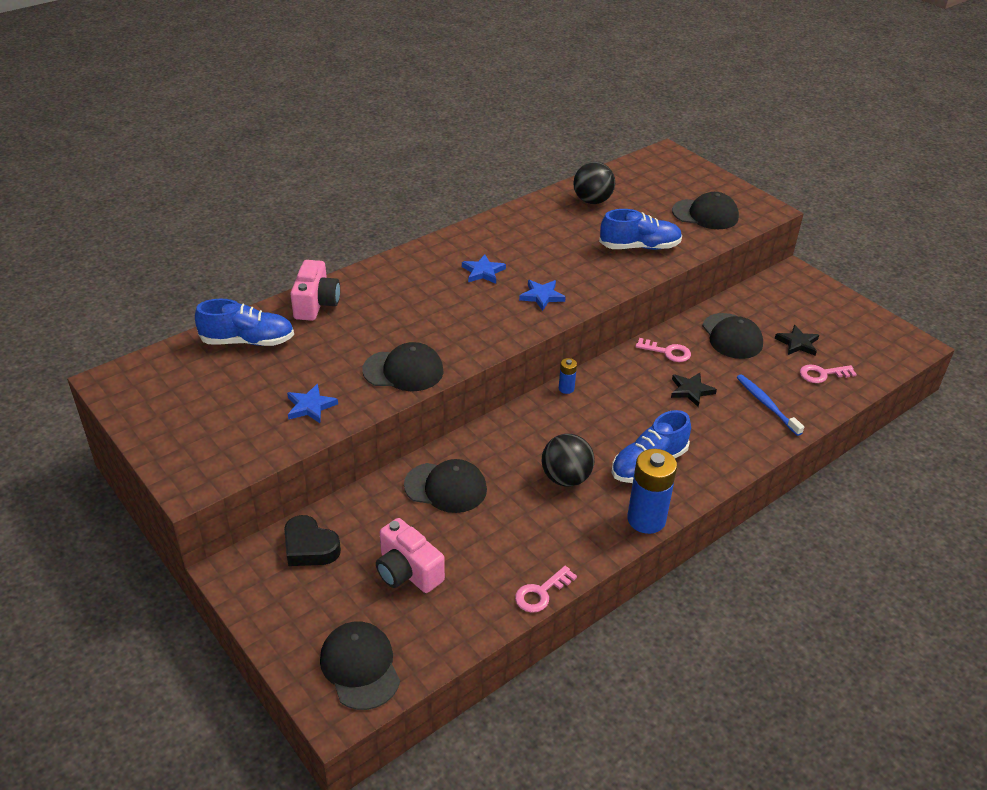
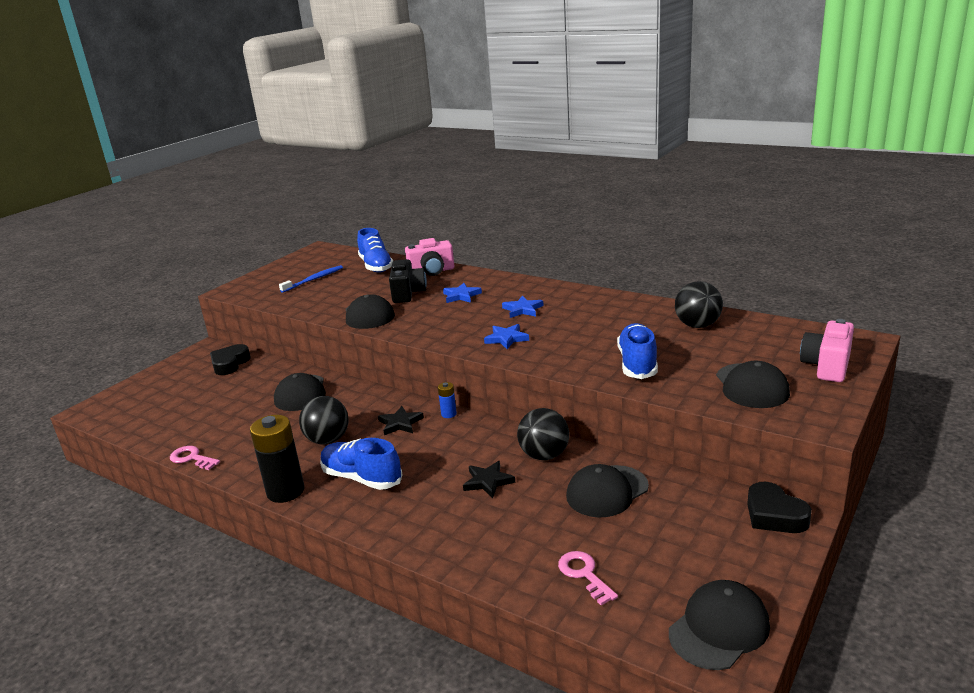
camera: 75 degrees right, 15 degrees down
(310, 406) = (315, 299): blue star -> blue star (461, 296)
(360, 667) = (124, 407): black cap -> black cap (719, 628)
(367, 333) = (407, 293): none -> black camera
(407, 571) = (210, 401): pink camera -> pink camera (827, 366)
(639, 247) = (637, 363): blue shoe -> blue shoe turned 150 degrees counterclockwise
(646, 519) = (285, 491): blue battery -> black battery
(667, 352) = (544, 455): pink key -> black ball
(766, 404) = (495, 537): blue toothbrush -> blue toothbrush (314, 279)
(788, 279) = (774, 515): none -> black heart
(797, 343) = (635, 544): black star -> black star (400, 423)

